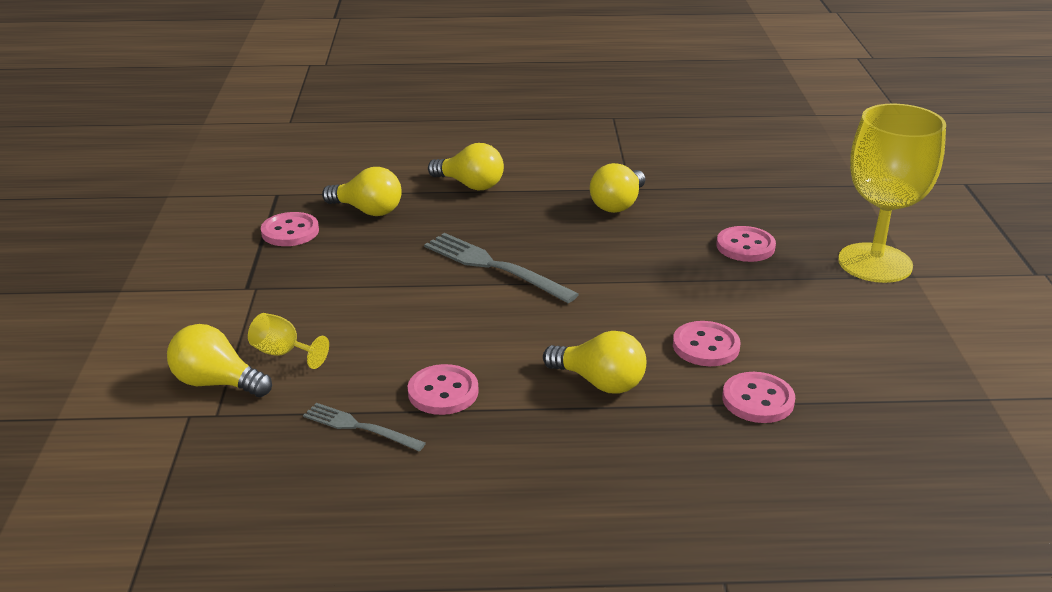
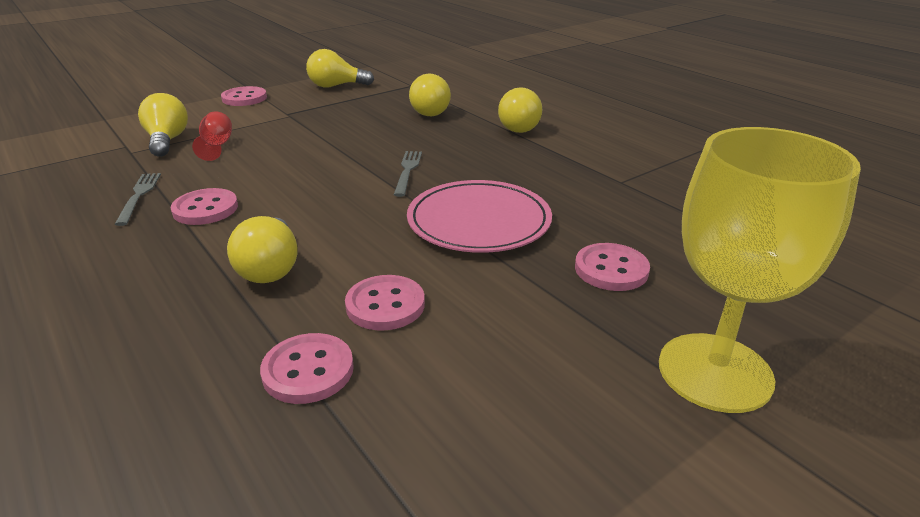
camera: 55 degrees right, 0 degrees up
(283, 353) = (217, 146): yellow goblet -> red goblet
(290, 231) = (370, 102): pink button -> pink button (244, 98)
(494, 267) = (407, 171): grey fork -> grey fork, size x0.60
(618, 204) = (583, 185): yellow light bulb -> yellow light bulb (336, 86)
(625, 268) = (479, 221): none -> pink plate

